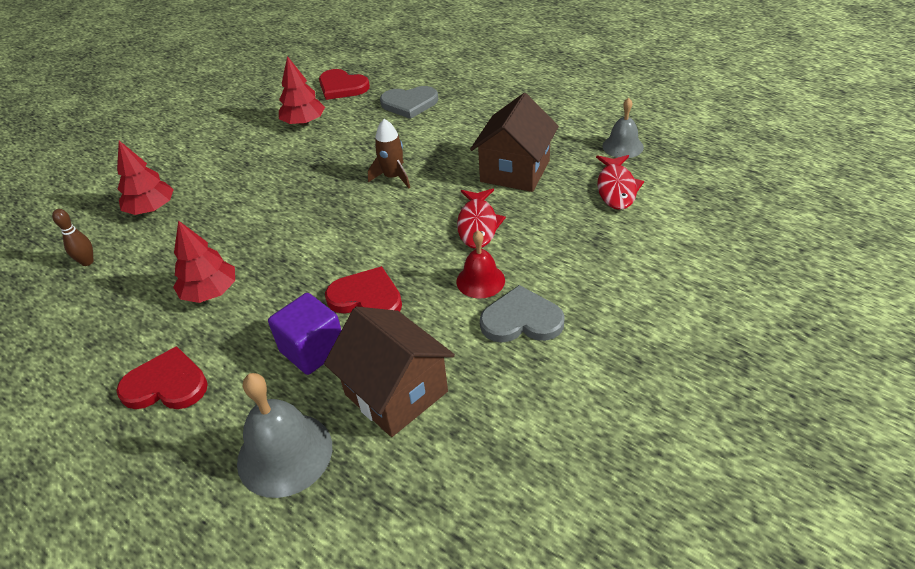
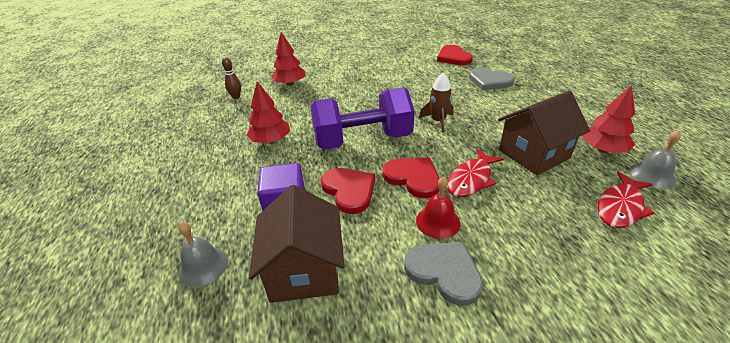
camera: 35 degrees right, 5 degrees down
(166, 384) = (197, 181): red heart -> red heart (413, 178)
(285, 454) = (203, 266): grey bell -> grey bell, size x0.62
(304, 122) = (412, 69): red tree -> red tree (602, 149)
(327, 237) = (362, 140): none -> purple dumbbell

